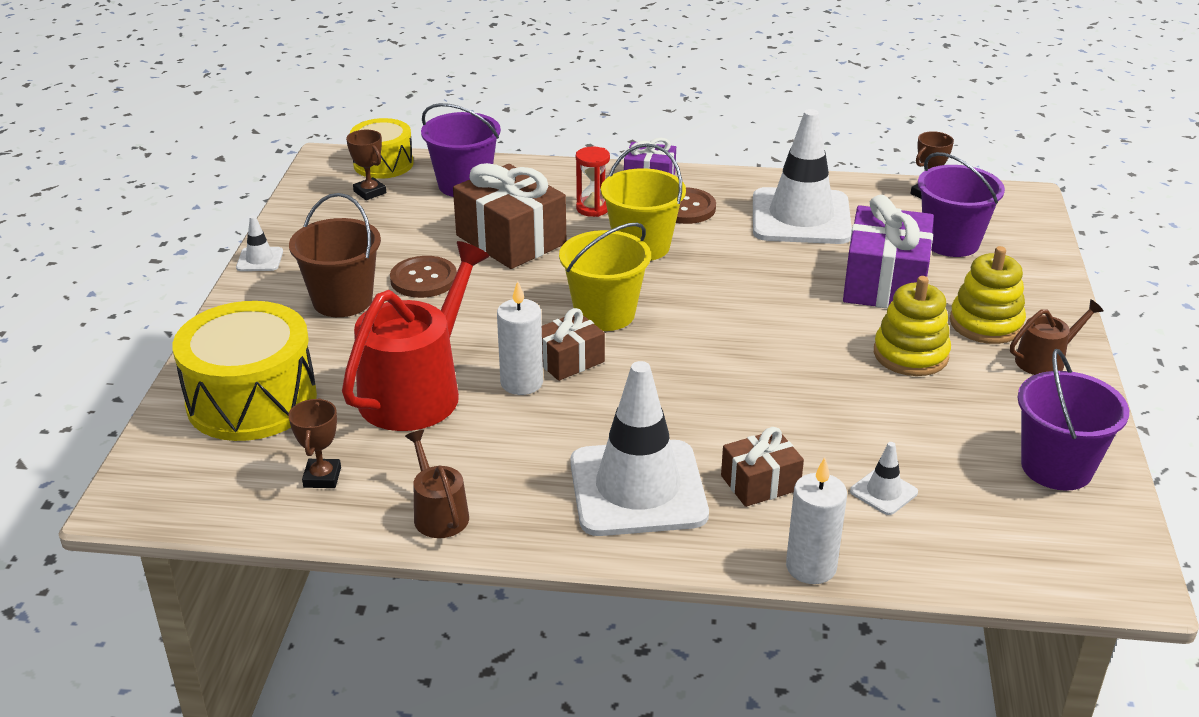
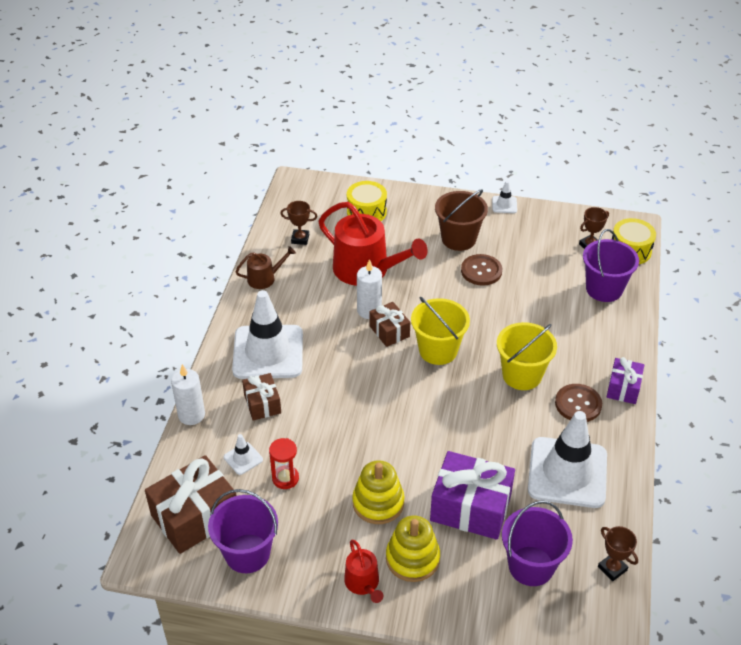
camera: 95 degrees right, 10 degrees up
(252, 400) = (366, 212): yellow drum -> yellow drum, size x0.60
(511, 239) = (529, 310): brown gift -> brown gift (195, 517)
(592, 208) = (574, 353): red hourglass -> red hourglass (285, 478)
(1045, 360) = (363, 583): brown watering can -> red watering can

